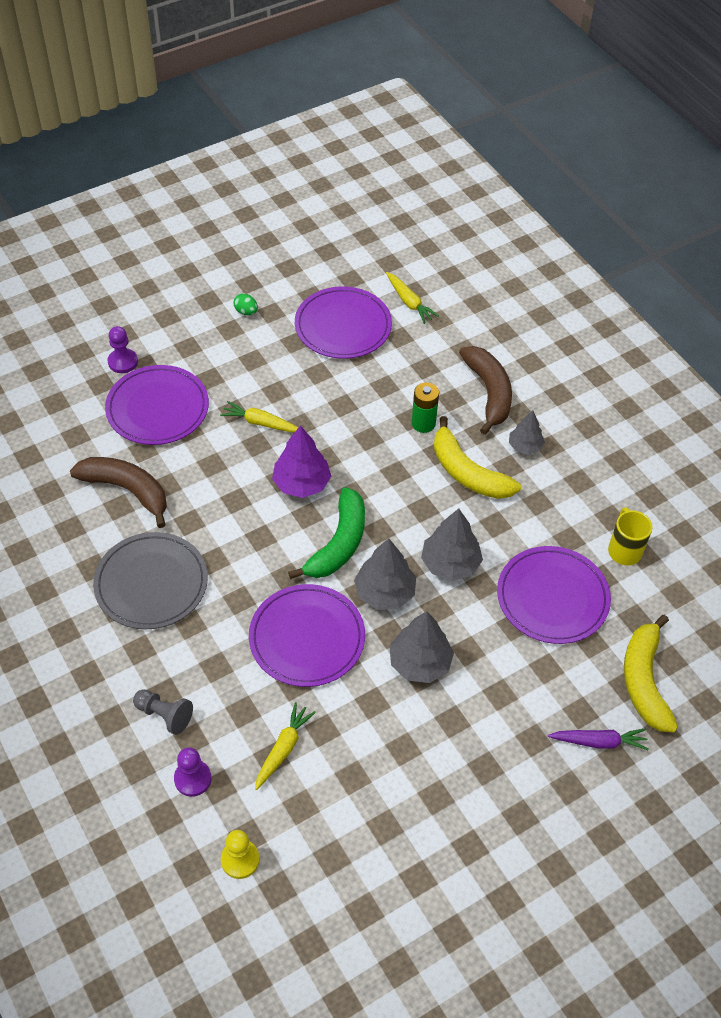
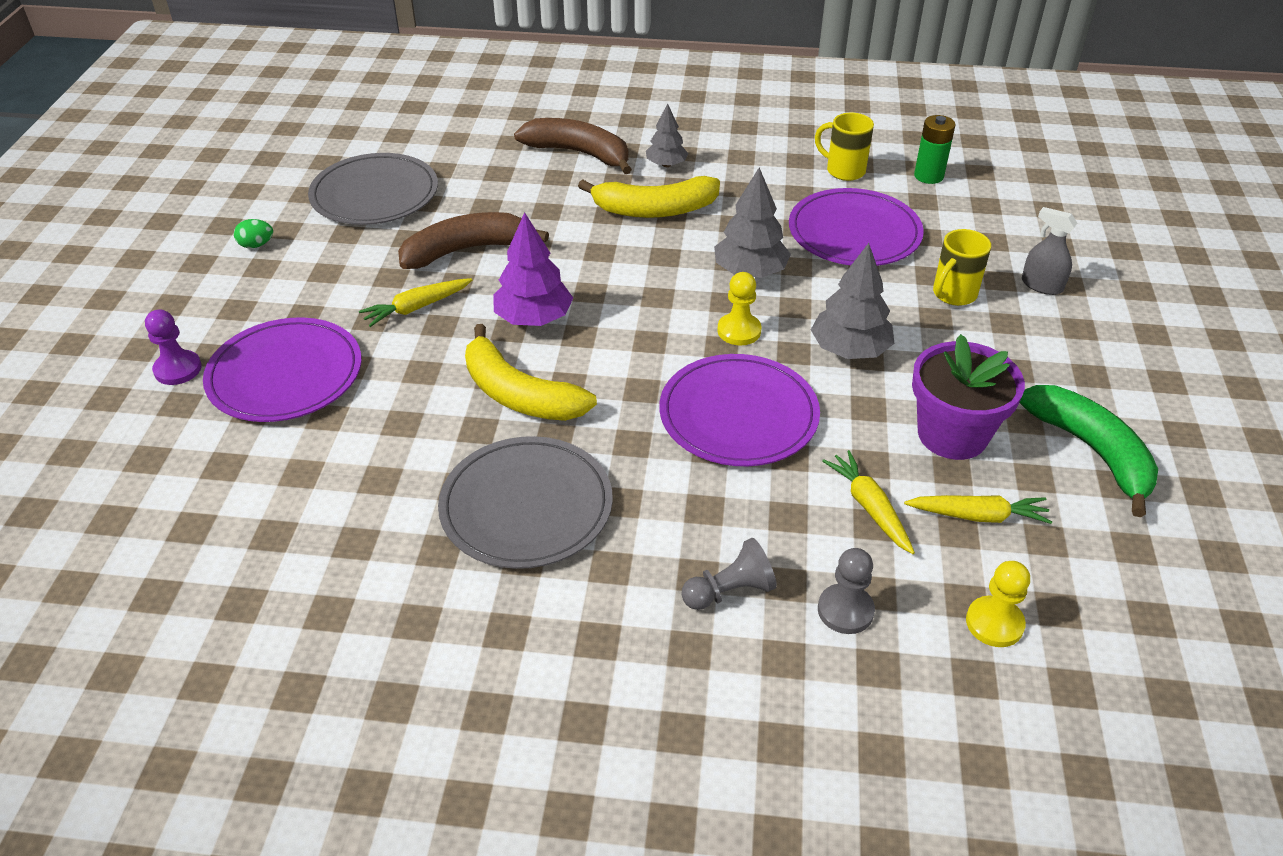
camera: 50 degrees left, 10 degrees down
(127, 490) = (366, 459): brown banana -> brown banana (466, 250)
(192, 779) = (845, 610): purple pawn -> grey pawn
(338, 544) = (642, 331): green banana -> green banana (1091, 451)
(343, 326) = (374, 194): purple plate -> grey plate
(384, 592) = (739, 331): grey tree -> yellow pawn
(386, 761) = (952, 434): none -> purple flower pot
(409, 302) = (408, 143): yellow carrot -> yellow carrot (978, 516)
(423, 423) = (563, 206): green battery -> green battery (928, 176)
(536, 692) = (953, 294): none -> yellow mug
(599, 742) = (1041, 285): purple carrot -> grey spray bottle
(644, 681) = (996, 228): yellow banana -> yellow banana (519, 394)

